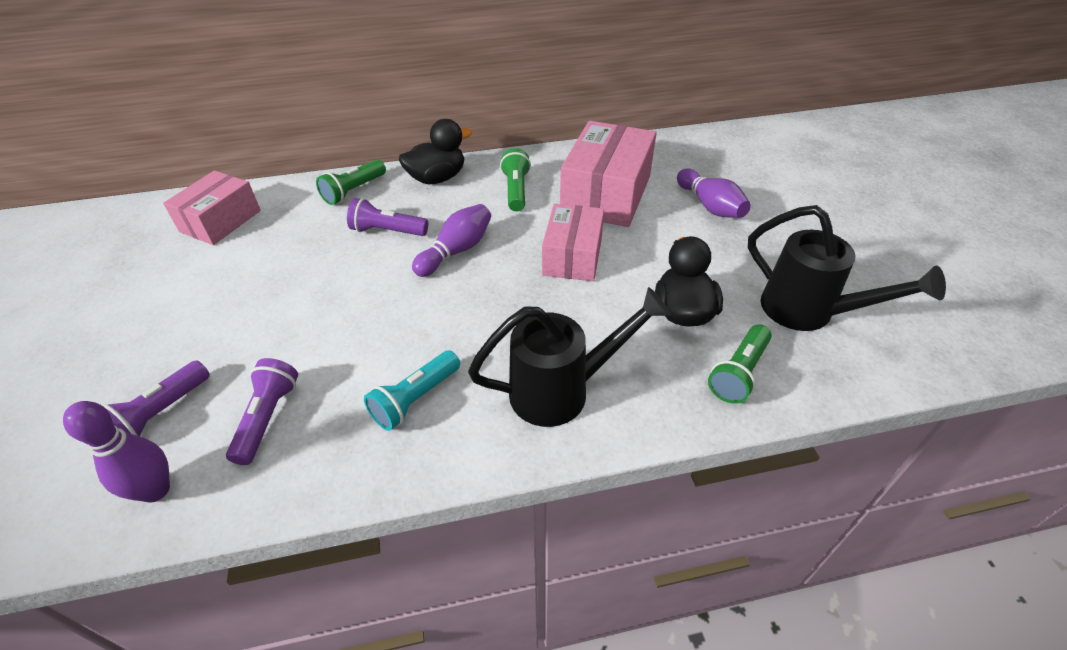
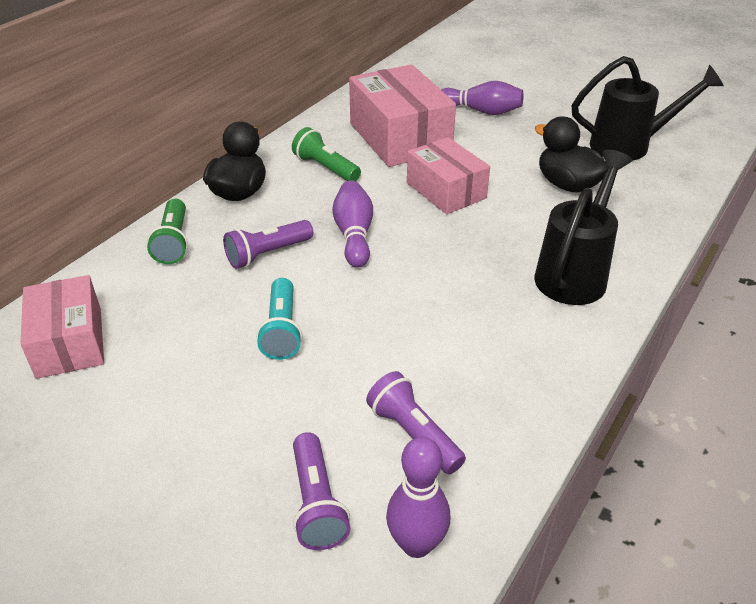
camera: 45 degrees left, 5 degrees down
(415, 399) = (496, 343): turquoise flashlight -> turquoise flashlight (282, 330)
(739, 373) = (646, 200): green flashlight -> none

